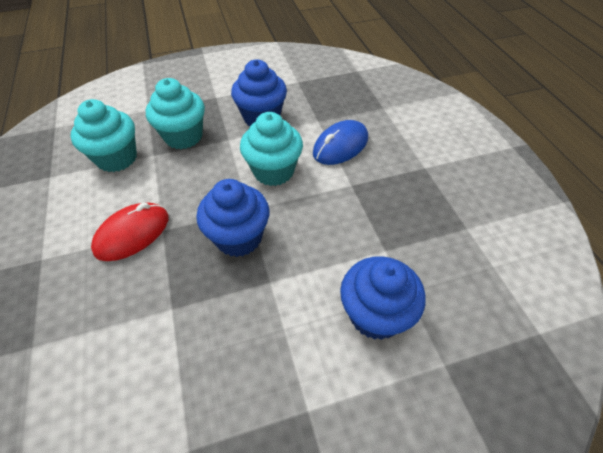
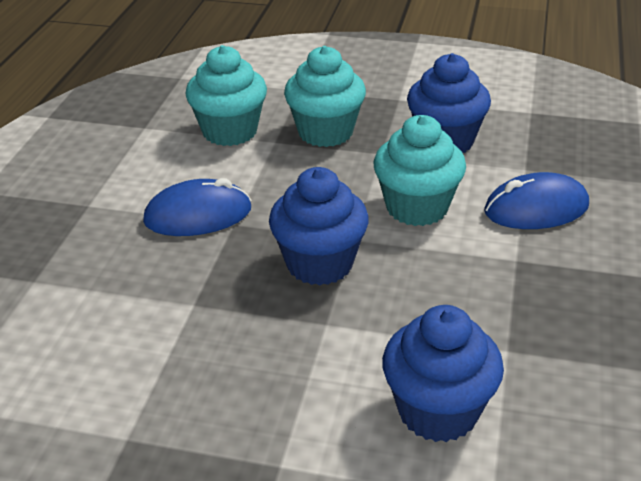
camera: 30 degrees right, 15 degrees down
(132, 234) = (198, 215): red mouse -> blue mouse

